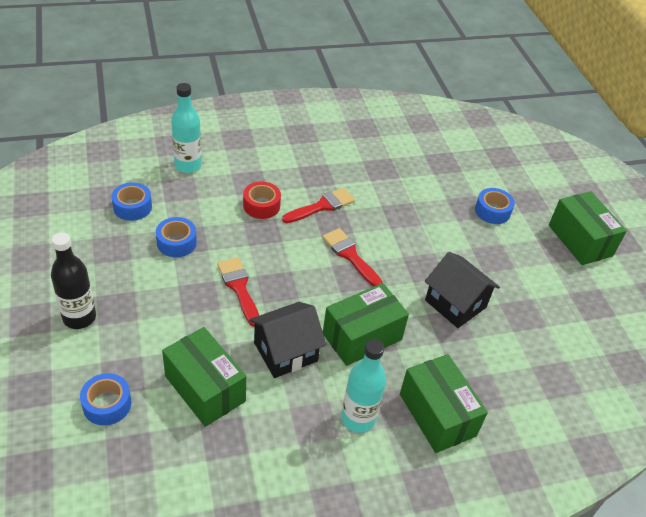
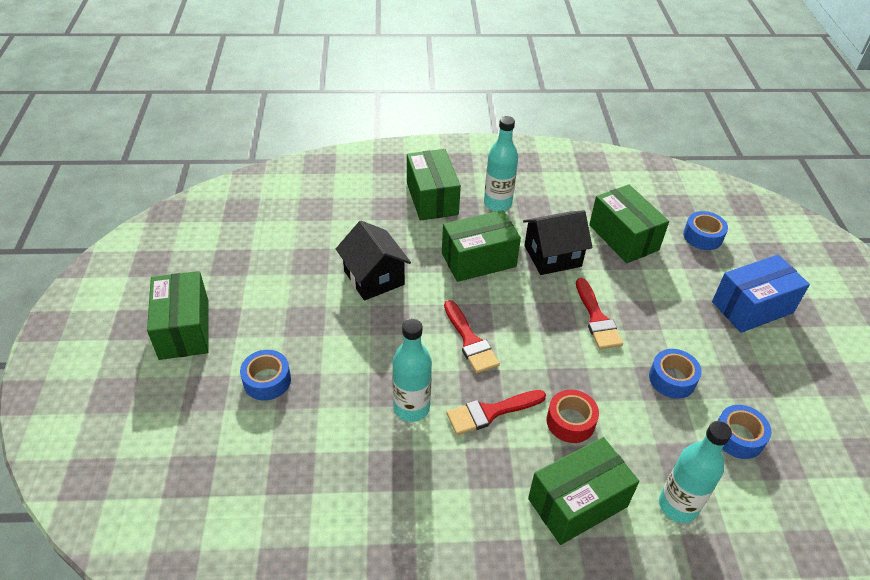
camera: 165 degrees left, 0 degrees up
(79, 318) = (752, 307): black bottle -> blue box
(255, 162) = (577, 502): none -> green box
(380, 204) = (411, 408): none -> turquoise bottle

